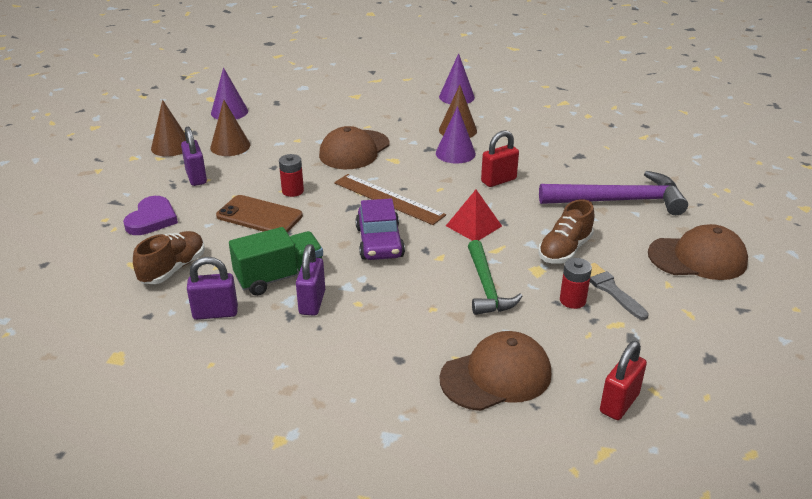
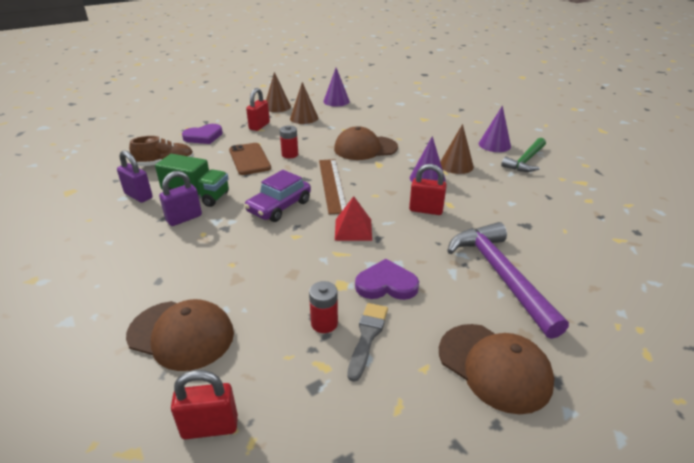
camera: 45 degrees right, 0 degrees up
(196, 177) = (259, 126): purple padlock -> red padlock
(486, 287) = (287, 273): green hammer -> green hammer (526, 160)
(565, 250) = (386, 284): brown shoe -> purple heart
(618, 201) = (500, 275): purple hammer -> purple hammer turned 150 degrees counterclockwise

